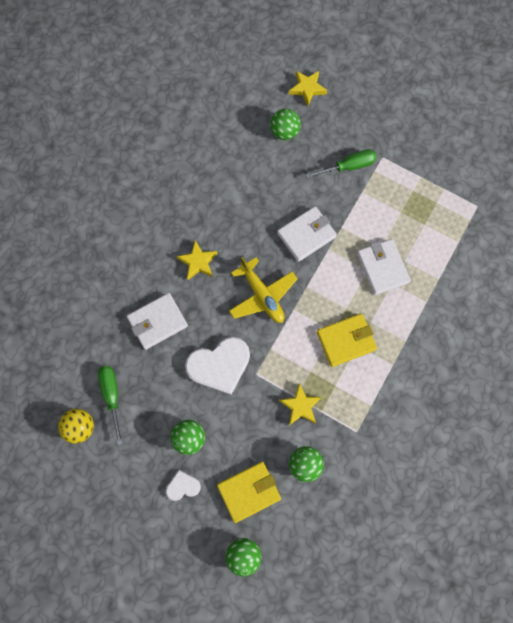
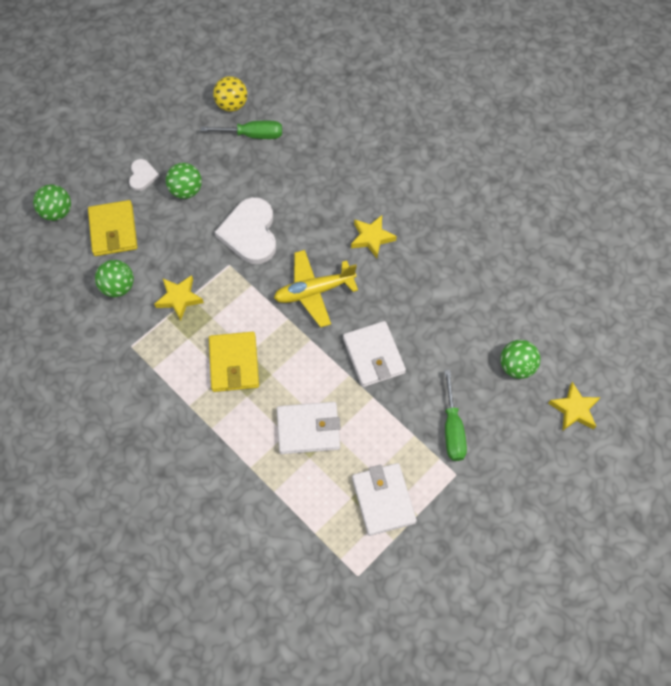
camera: 105 degrees right, 10 degrees down
(157, 322) = (316, 187): white wallet -> white wallet (383, 500)

